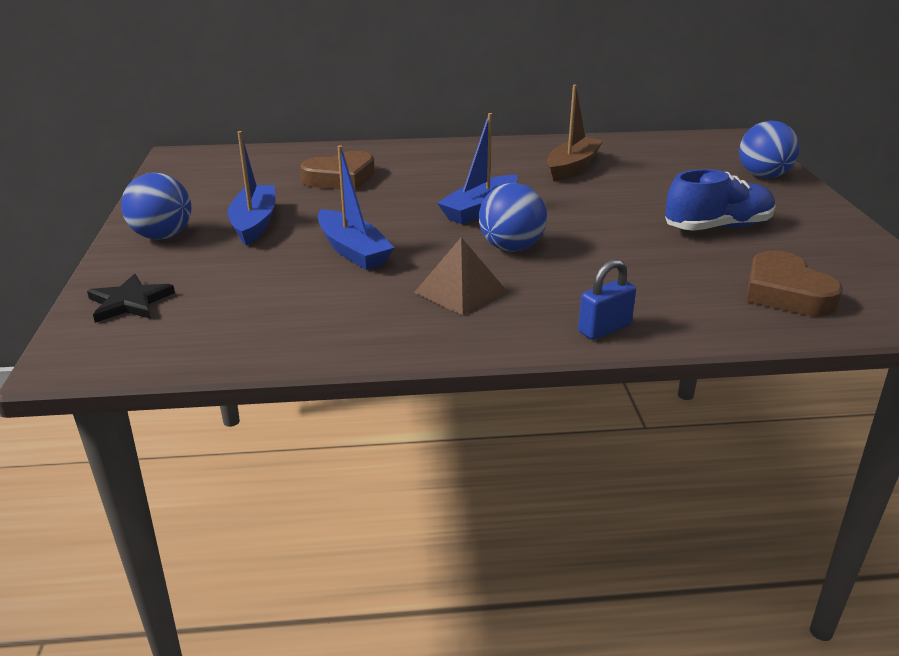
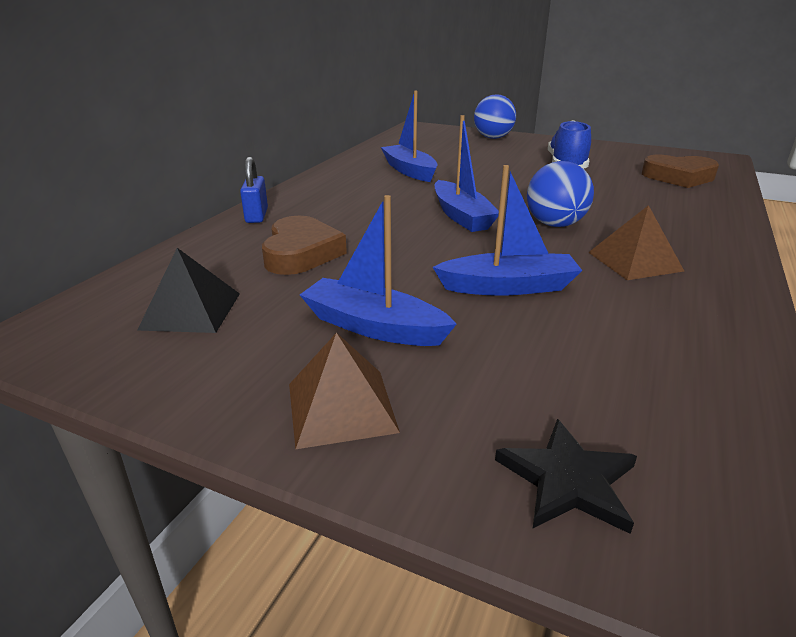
camera: 60 degrees left, 0 degrees up
(162, 236) = (341, 407): blue ball -> brown pyramid
(234, 176) = (191, 311): none -> black pyramid
(572, 167) = (409, 171): brown boat -> blue boat
(604, 329) = (721, 231): blue padlock -> blue padlock (256, 216)

